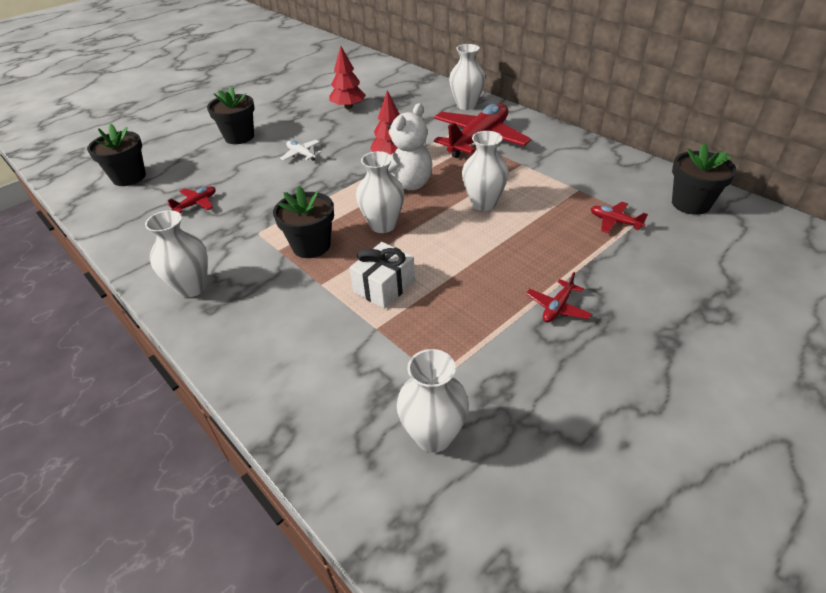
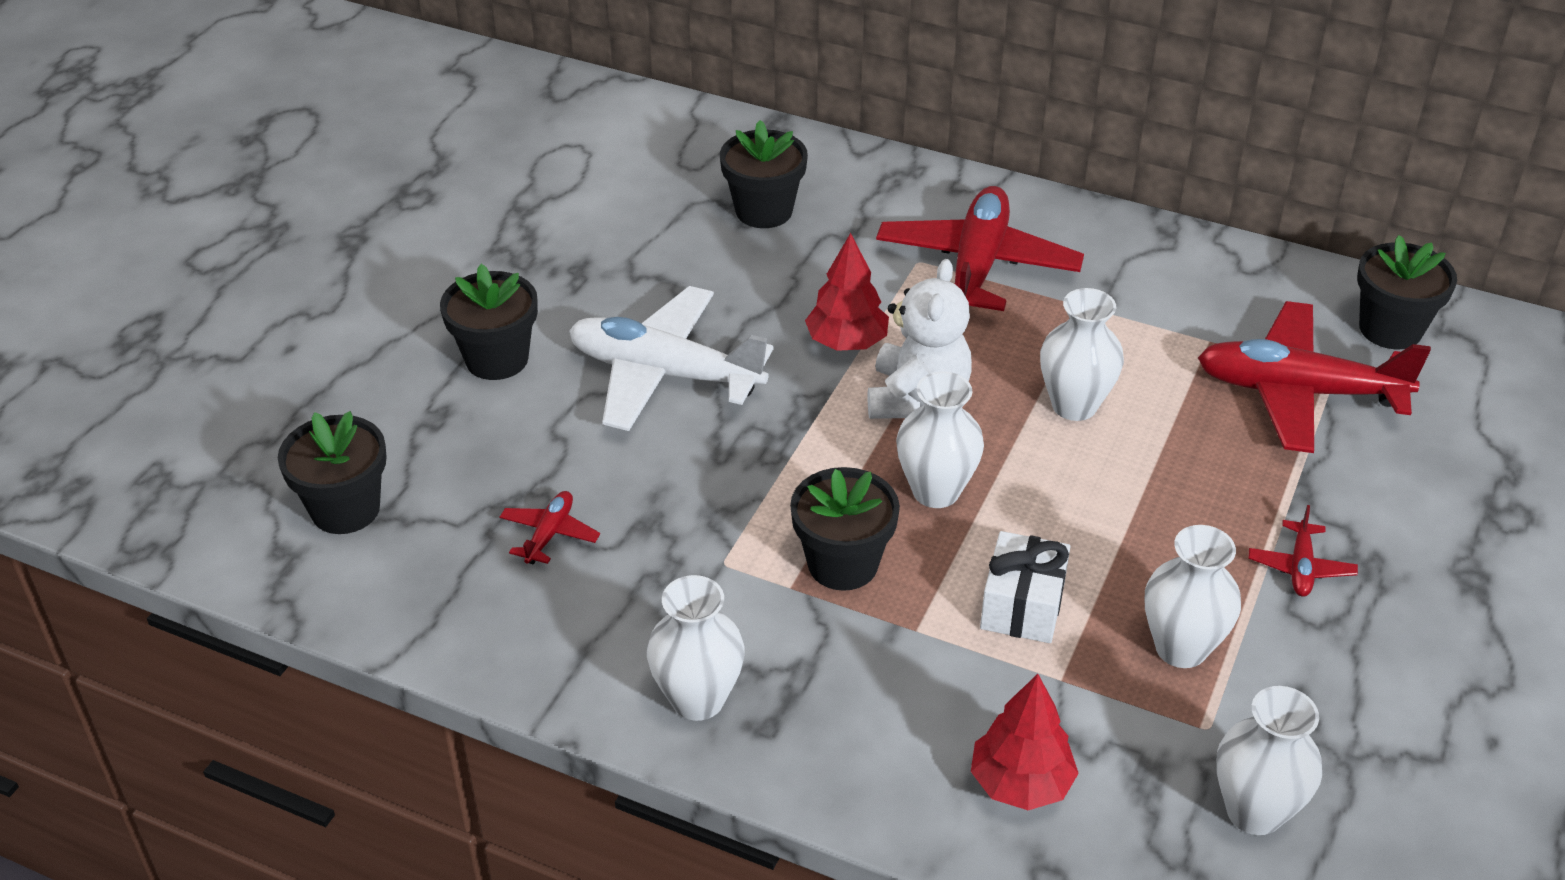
camera: 25 degrees left, 0 degrees up
(301, 154) = (665, 374): white plane -> white plane, size x2.30
(348, 107) = (667, 236): red tree -> red tree (1021, 783)
(397, 104) = (764, 211): none -> black flower pot
(466, 105) = (900, 188): white vase -> white vase (1181, 648)
(614, 222) = (1298, 392): red plane -> red plane, size x2.30

